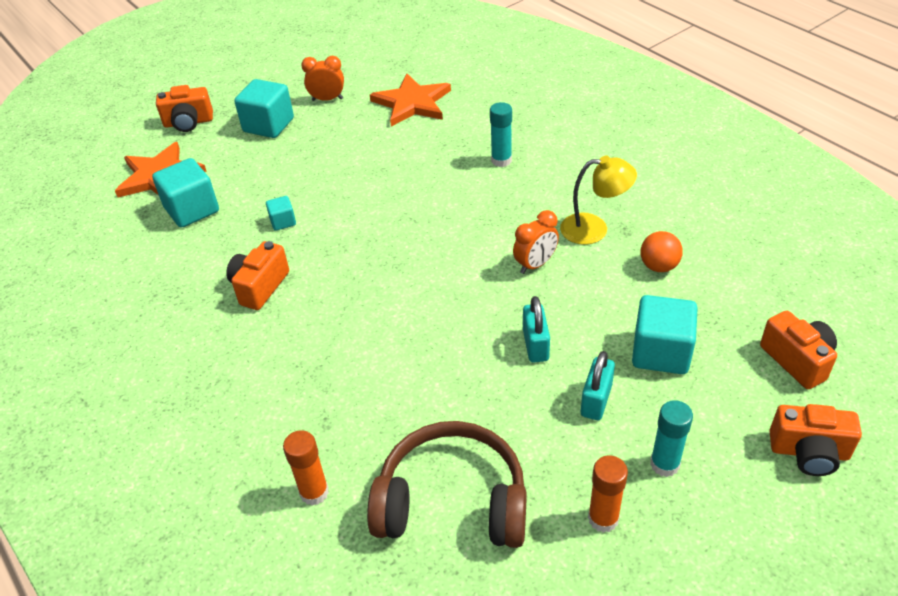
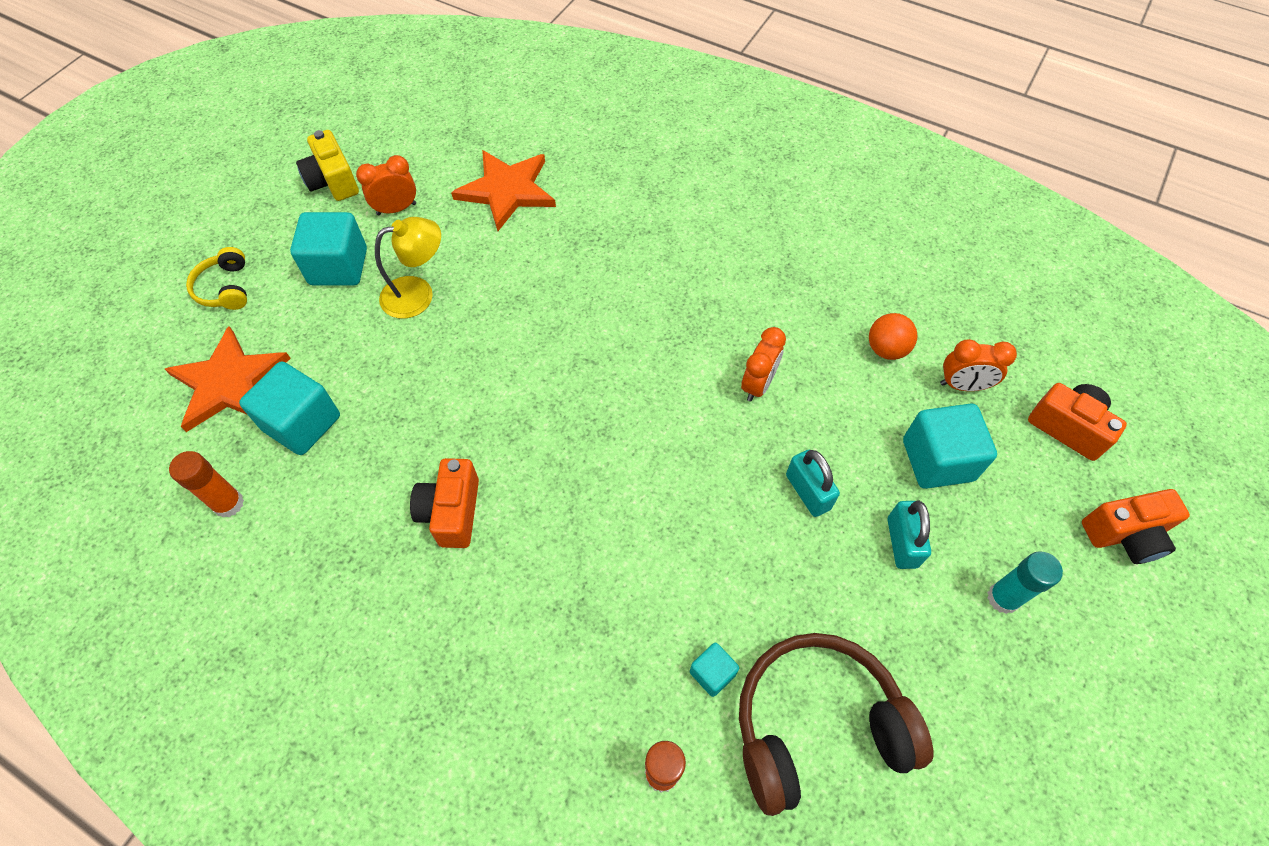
camera: 25 degrees left, 15 degrees up
(188, 122) = (225, 288): orange camera -> yellow headphones
(283, 222) = (432, 408): turquoise cube -> turquoise cube (712, 673)
(294, 75) = (333, 181): none -> yellow camera
(501, 160) = (653, 250): turquoise glue stick -> none
(594, 229) = (798, 318): yellow lamp -> yellow lamp (418, 294)
(603, 518) = (975, 687): orange glue stick -> orange glue stick (228, 504)
(714, 307) = (963, 385): none -> orange clock

